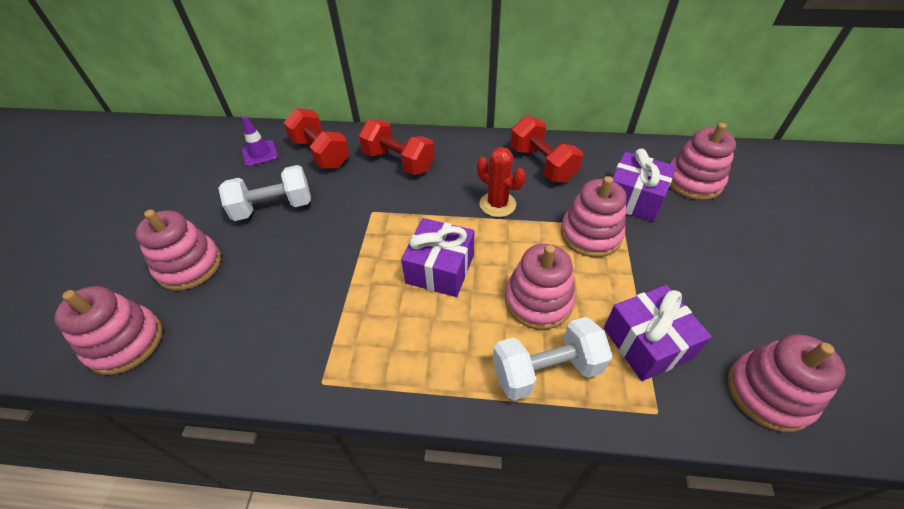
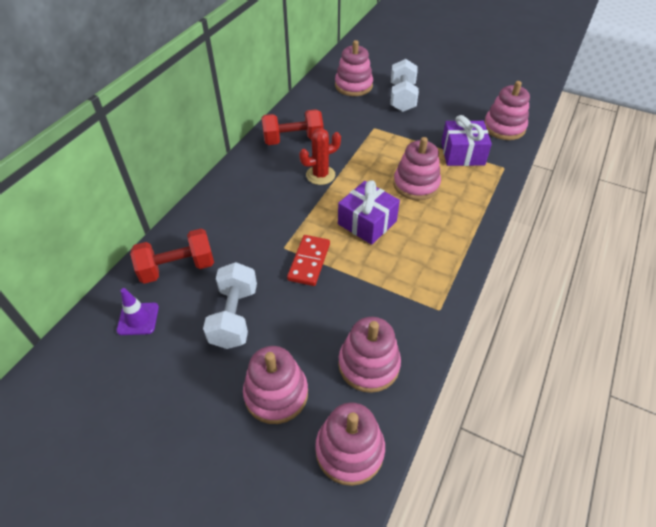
camera: 70 degrees left, 0 degrees up
(358, 237) = (309, 262): none -> red domino
(398, 161) = (231, 216): red dumbbell -> none
(546, 370) = (466, 198): white dumbbell -> white dumbbell (402, 98)
(590, 234) = (374, 143): pink stacking toy -> pink stacking toy (368, 364)
(633, 198) = (353, 114): purple gift -> none

